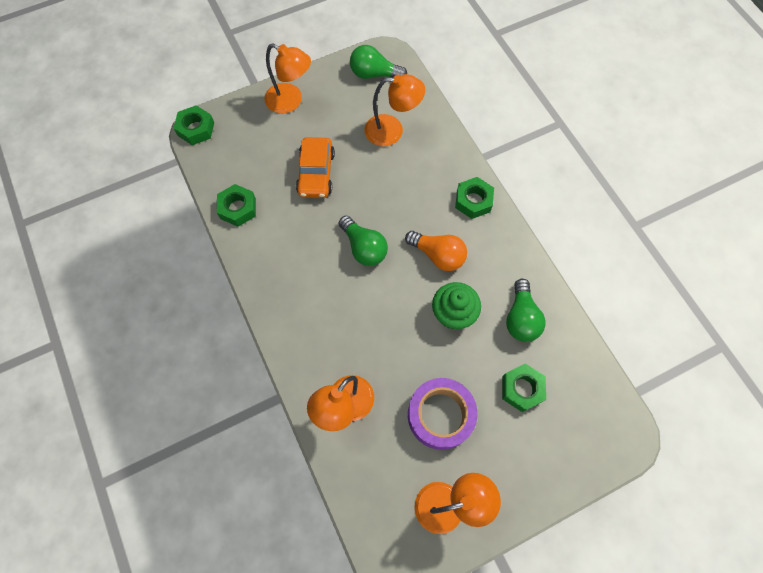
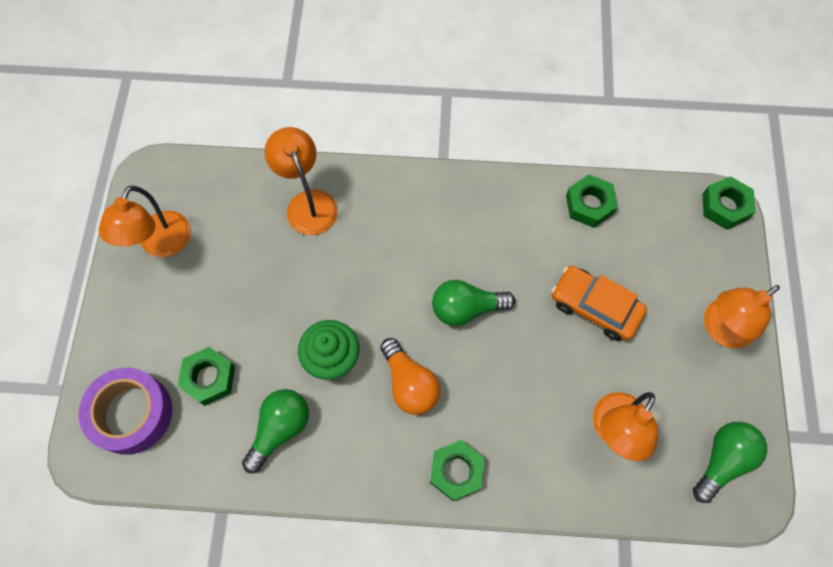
camera: 120 degrees right, 0 degrees up
(438, 255) = (409, 384): orange light bulb -> orange light bulb turned 90 degrees counterclockwise
(440, 415) = (240, 283): purple tape -> purple tape (132, 413)
(521, 318) = (280, 429): green light bulb -> green light bulb turned 90 degrees clockwise

